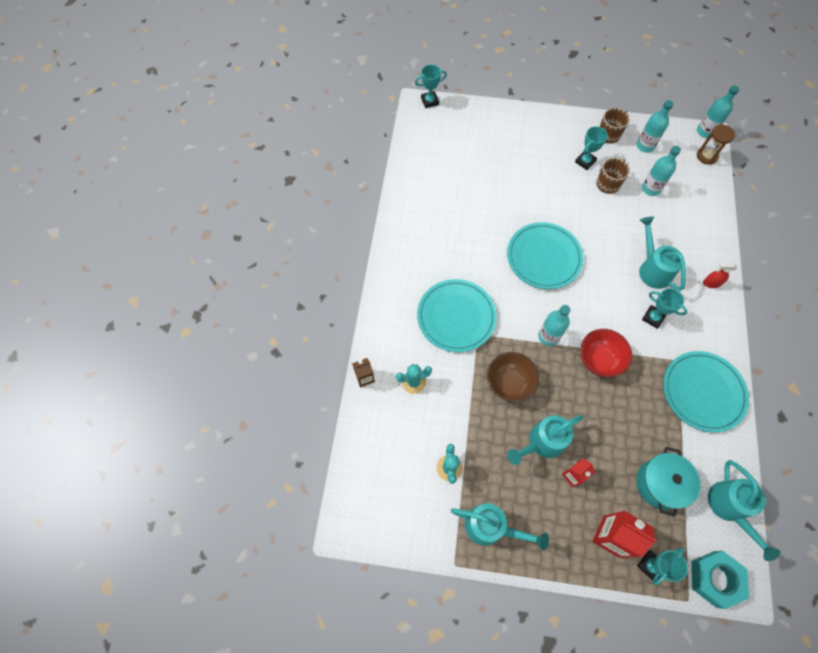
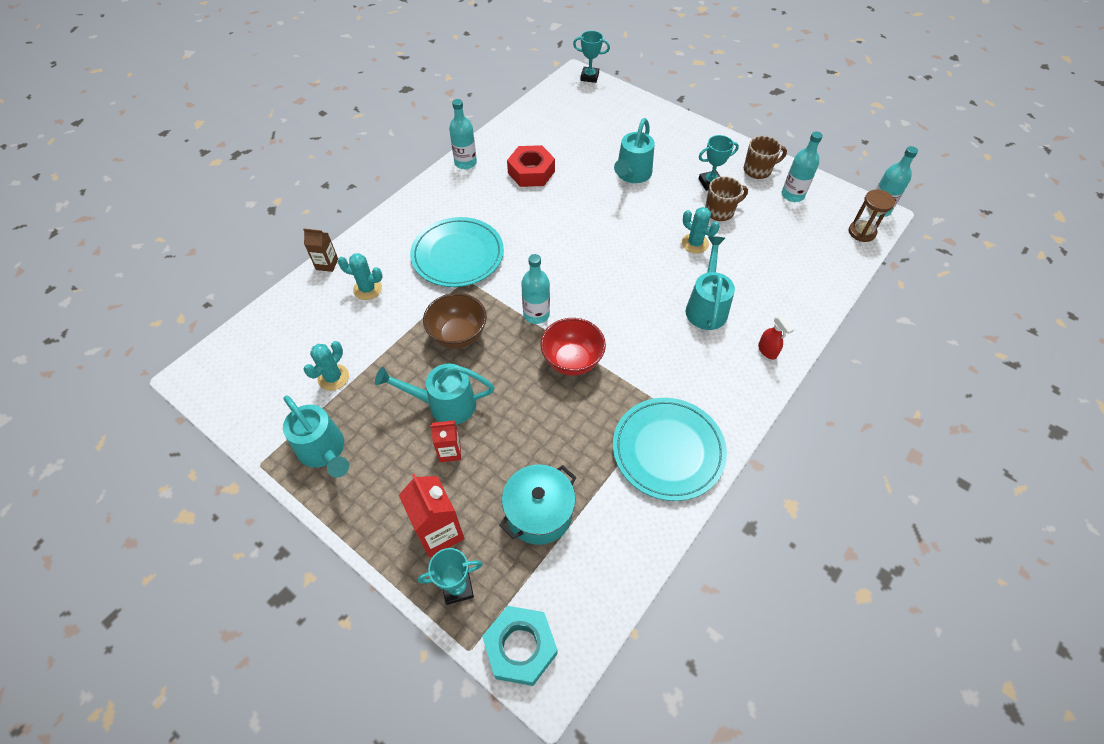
camera: 30 degrees right, 10 degrees down
(453, 214) = (531, 172): none -> red nut
(544, 257) = (592, 245): turquoise plate -> none
(610, 220) = (695, 243): none -> turquoise cactus
(650, 188) = (767, 234): turquoise bottle -> turquoise bottle (465, 163)
(653, 318) = (668, 351): turquoise trophy -> none
(711, 283) = (767, 351): red spray bottle -> red spray bottle turned 150 degrees counterclockwise
(729, 508) = (601, 584): turquoise watering can -> turquoise watering can (632, 175)

